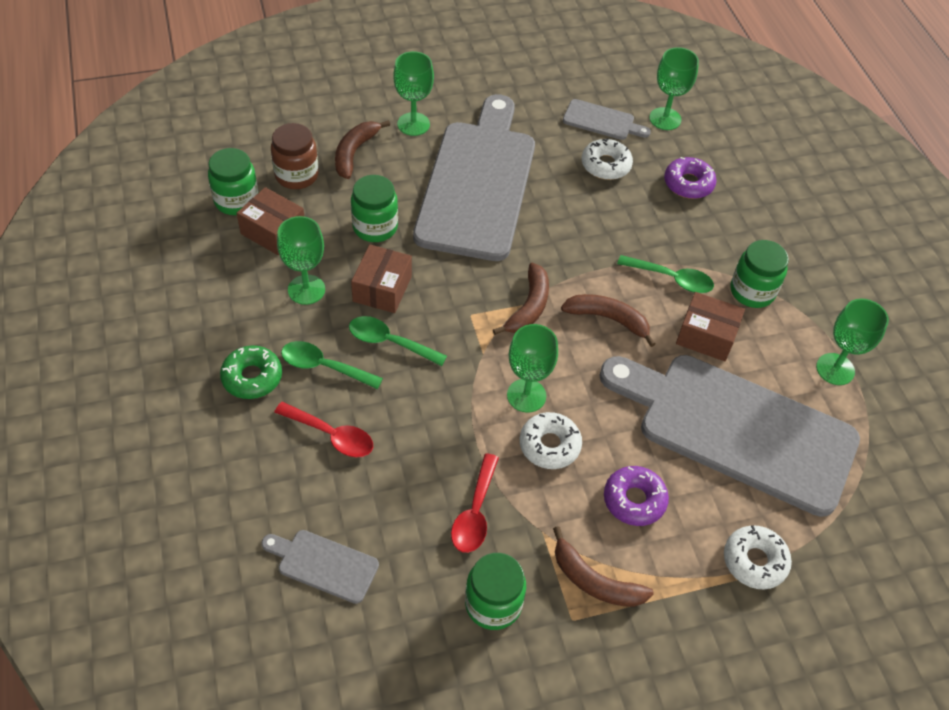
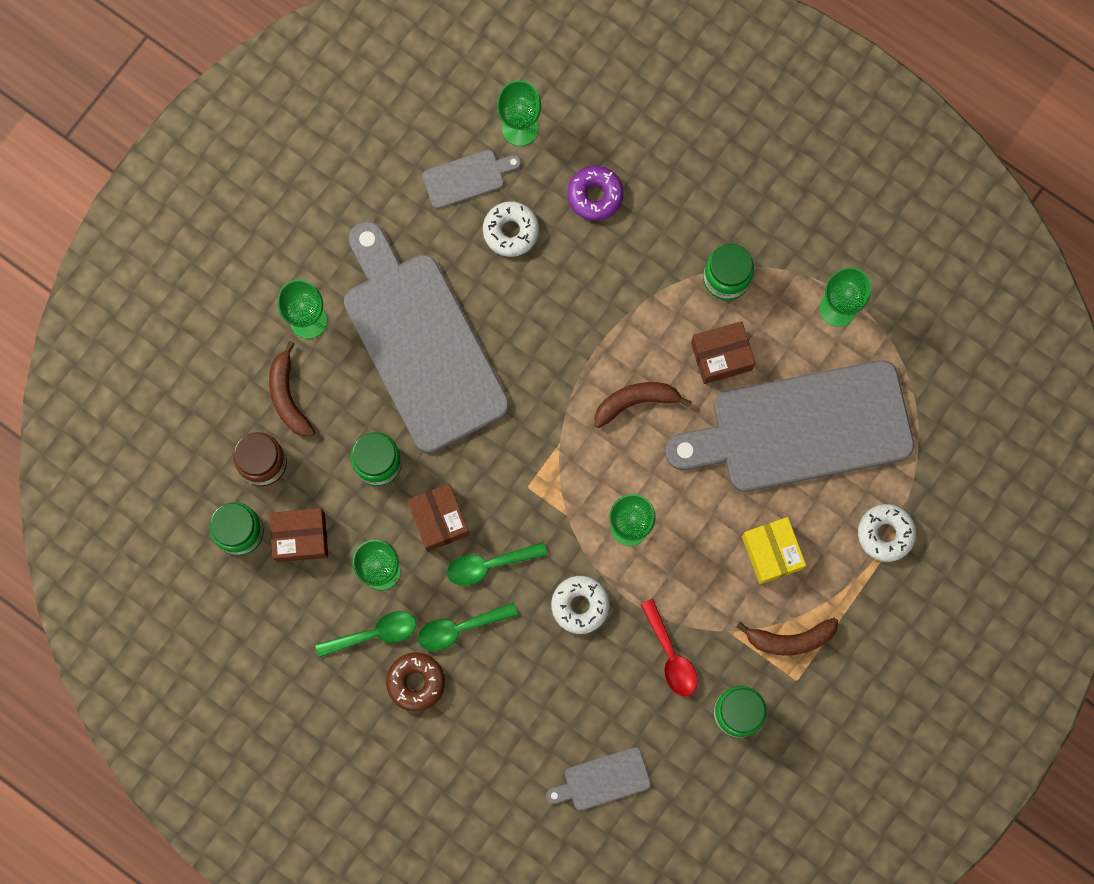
camera: 35 degrees left, 25 degrees up
(252, 377) = (416, 682): green donut -> brown donut
(331, 435) = (518, 680): red spoon -> none
(529, 307) = (566, 441): brown banana -> none
(549, 445) = (679, 556): white donut -> white donut (580, 605)
(634, 500) = (771, 552): purple donut -> yellow box
(671, 279) = (655, 318): green spoon -> green spoon (374, 634)

